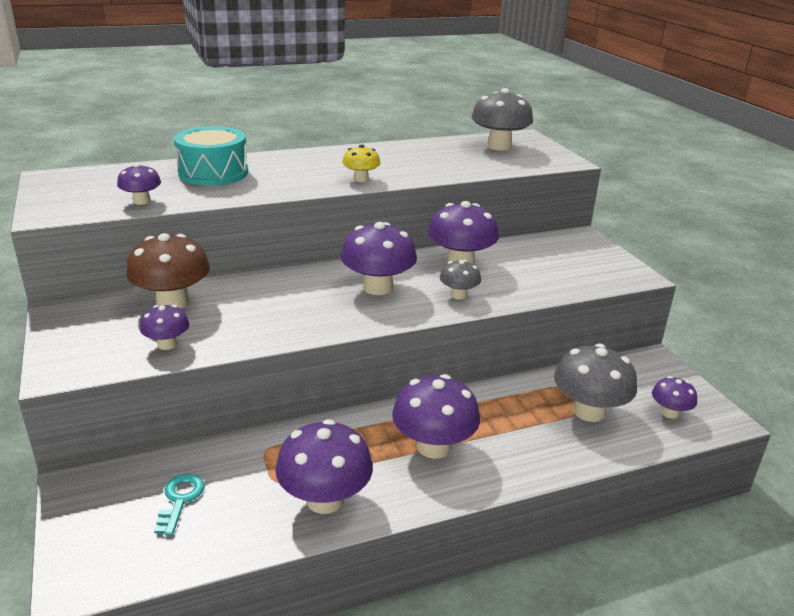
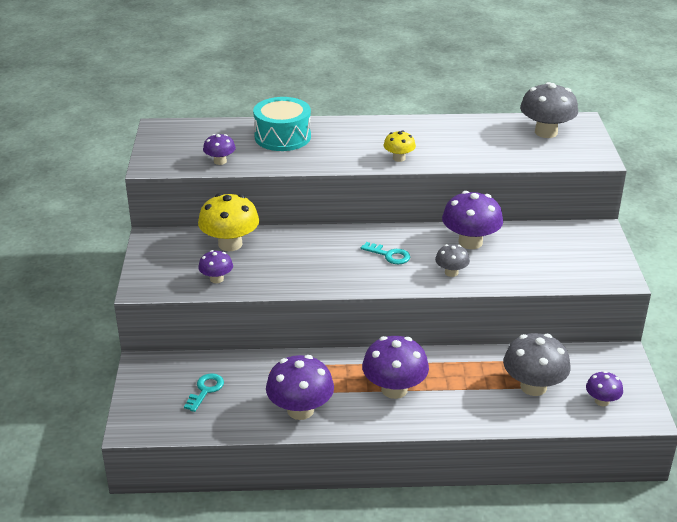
camera: 20 degrees right, 5 degrees up
(173, 302) = (230, 244): brown mushroom -> yellow mushroom
(378, 287) = (389, 255): purple mushroom -> turquoise key

